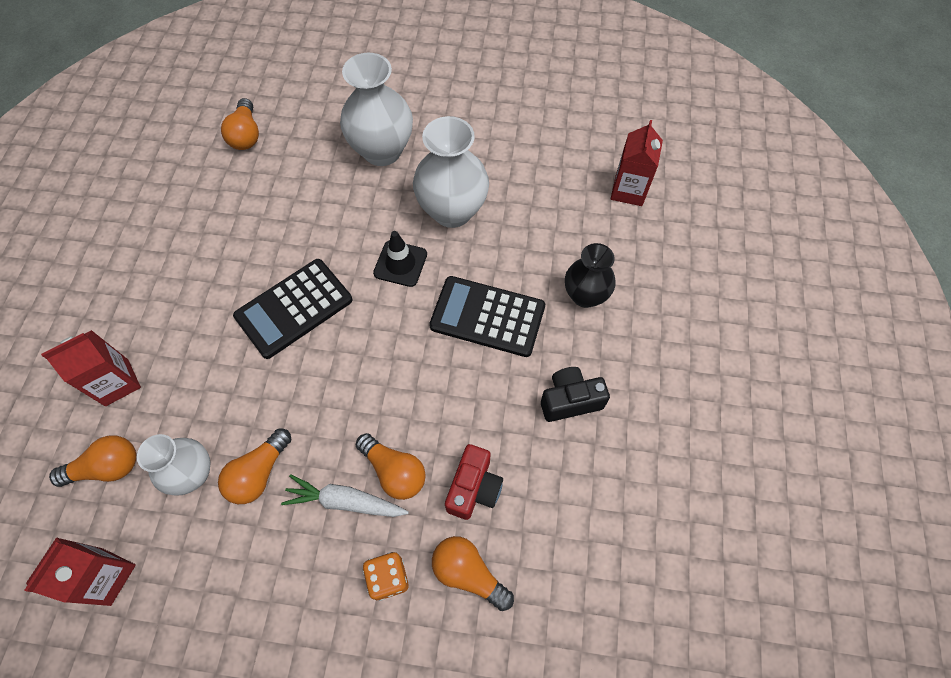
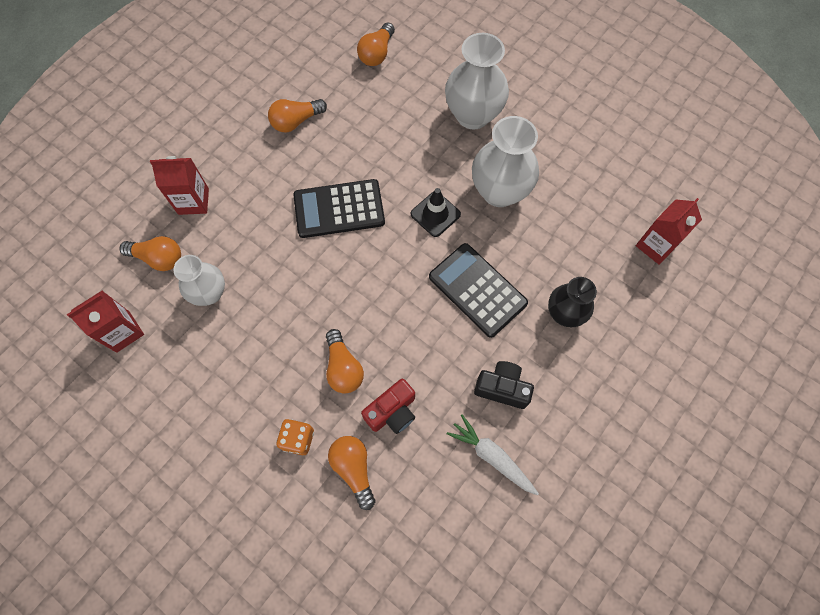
camera: 30 degrees right, 5 degrees up
(259, 473) = (252, 317): orange light bulb -> orange light bulb (296, 121)
(345, 501) = (298, 370): white carrot -> white carrot (492, 457)

